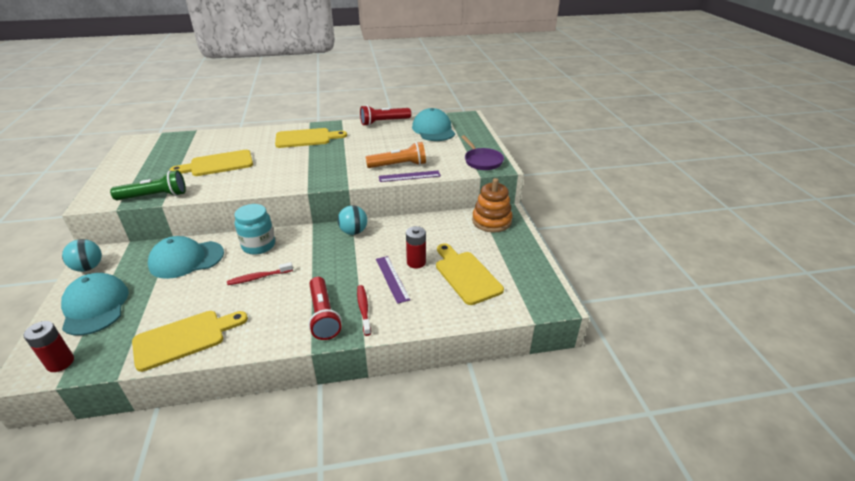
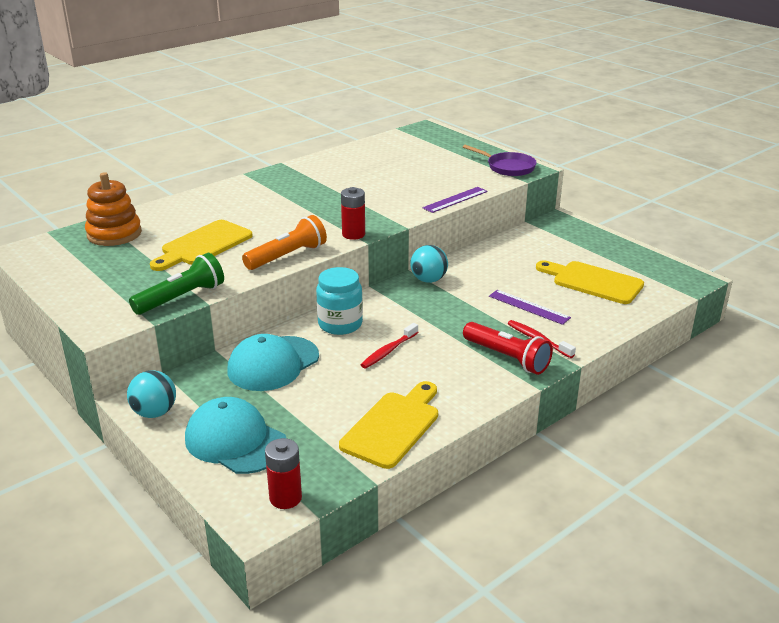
camera: 30 degrees left, 5 degrees down
(306, 138) = (271, 191): yellow cutting board -> none
(384, 122) = (339, 153): red flashlight -> none
(398, 165) = (427, 192): orange flashlight -> orange flashlight (287, 256)
(416, 262) = (532, 286): red battery -> red battery (353, 234)
(433, 130) = (410, 149): turquoise cap -> none
(491, 221) = (555, 230): orange stacking toy -> orange stacking toy (114, 234)

